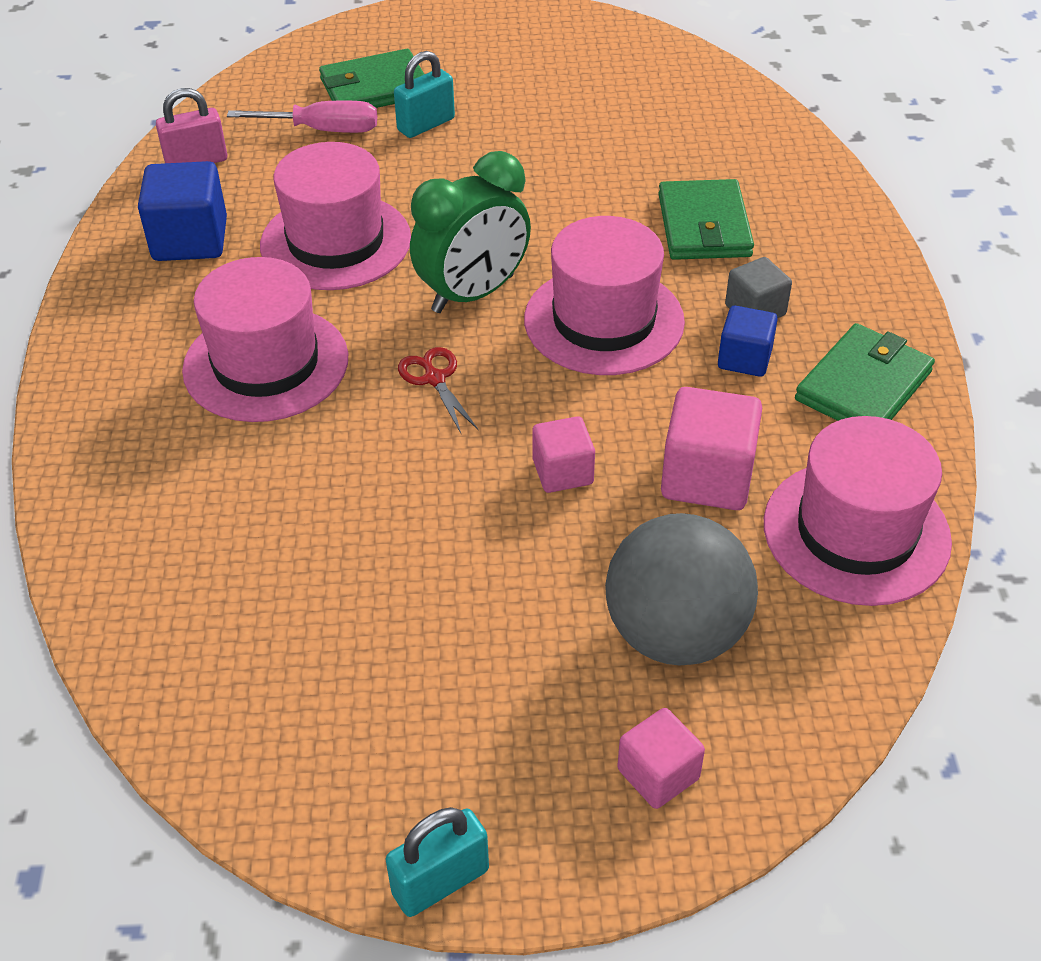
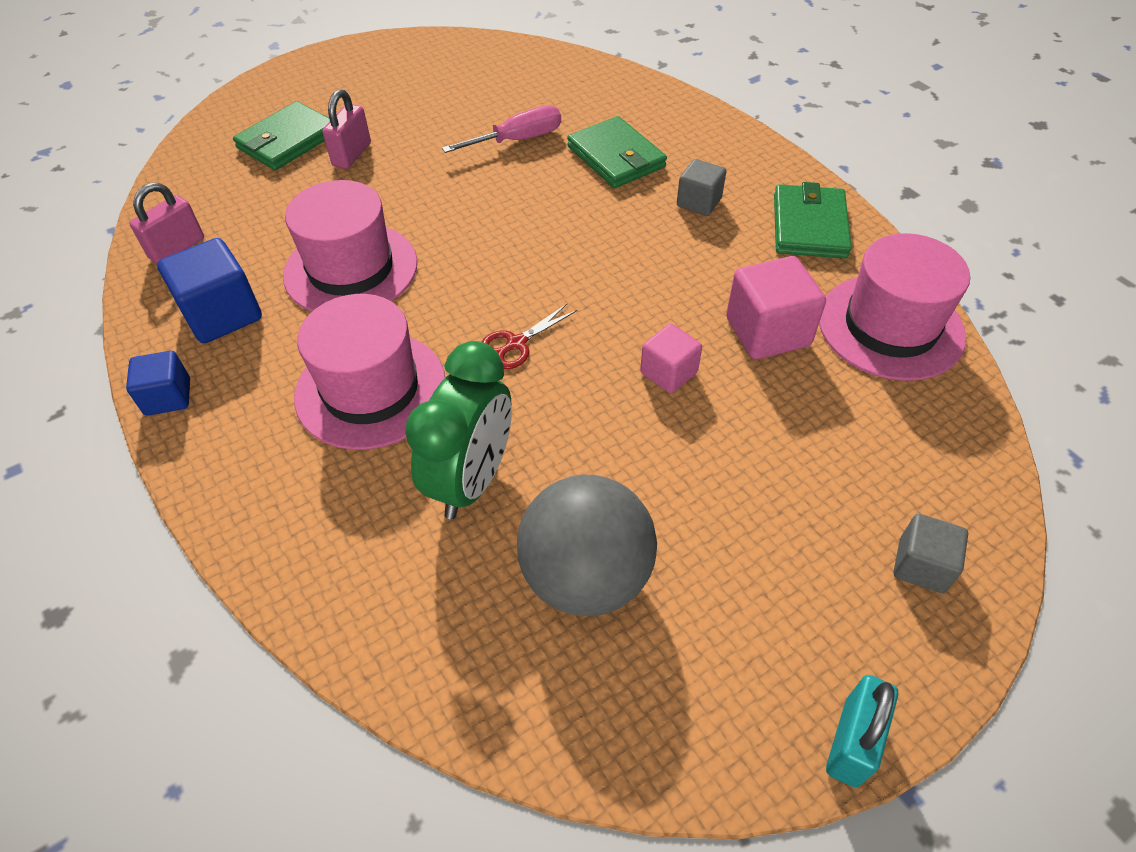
camera: 30 degrees left, 5 degrees up
(323, 130) = (270, 186): pink screwdriver -> pink screwdriver (517, 140)
(426, 125) = (352, 155): turquoise padlock -> pink padlock
(434, 378) = (516, 343): red scissors -> red scissors turned 75 degrees counterclockwise
(473, 294) = (493, 267): green clock -> green clock (472, 480)
(604, 320) = (604, 249): pink hat -> none
(658, 774) = (921, 565): pink cube -> grey cube
(675, 633) = (843, 454): grey ball -> grey ball (586, 576)
(744, 359) = (720, 238): blue cube -> blue cube (168, 397)

